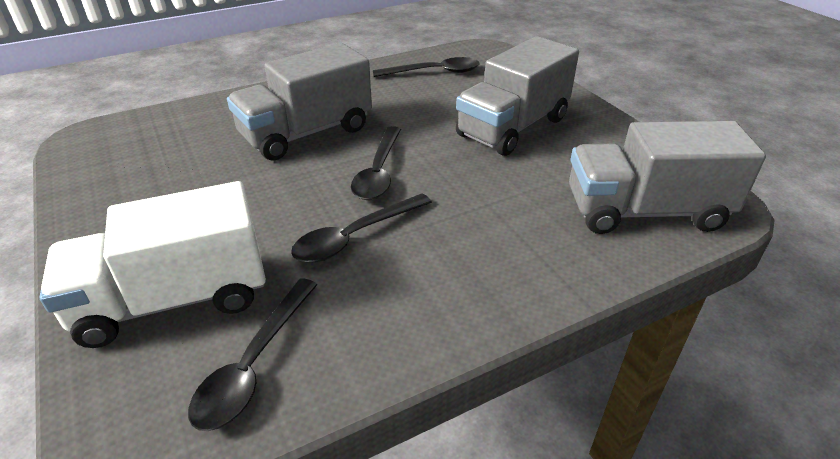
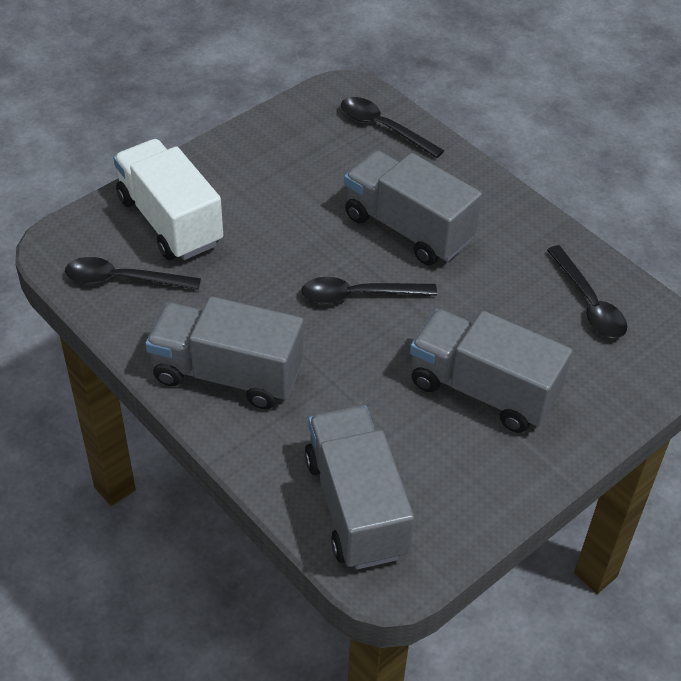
camera: 75 degrees right, 10 degrees up
(355, 236) = (261, 300): black spoon -> black spoon (383, 127)
(459, 278) = (227, 374): none -> grey truck

